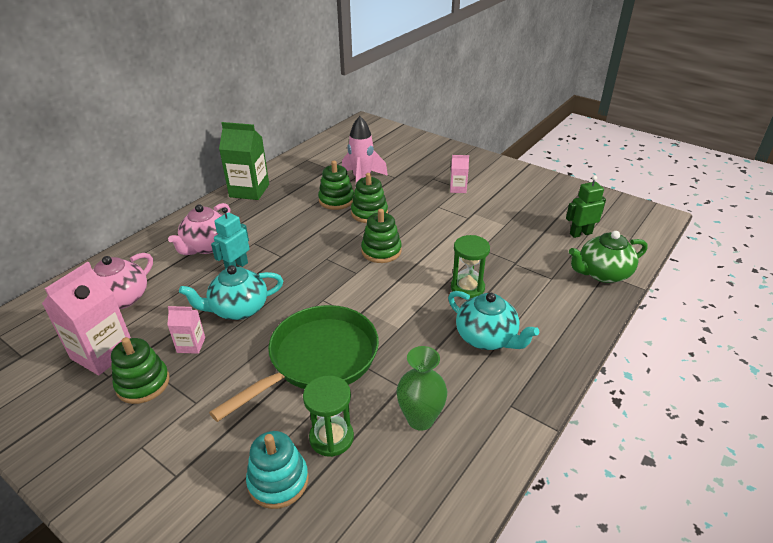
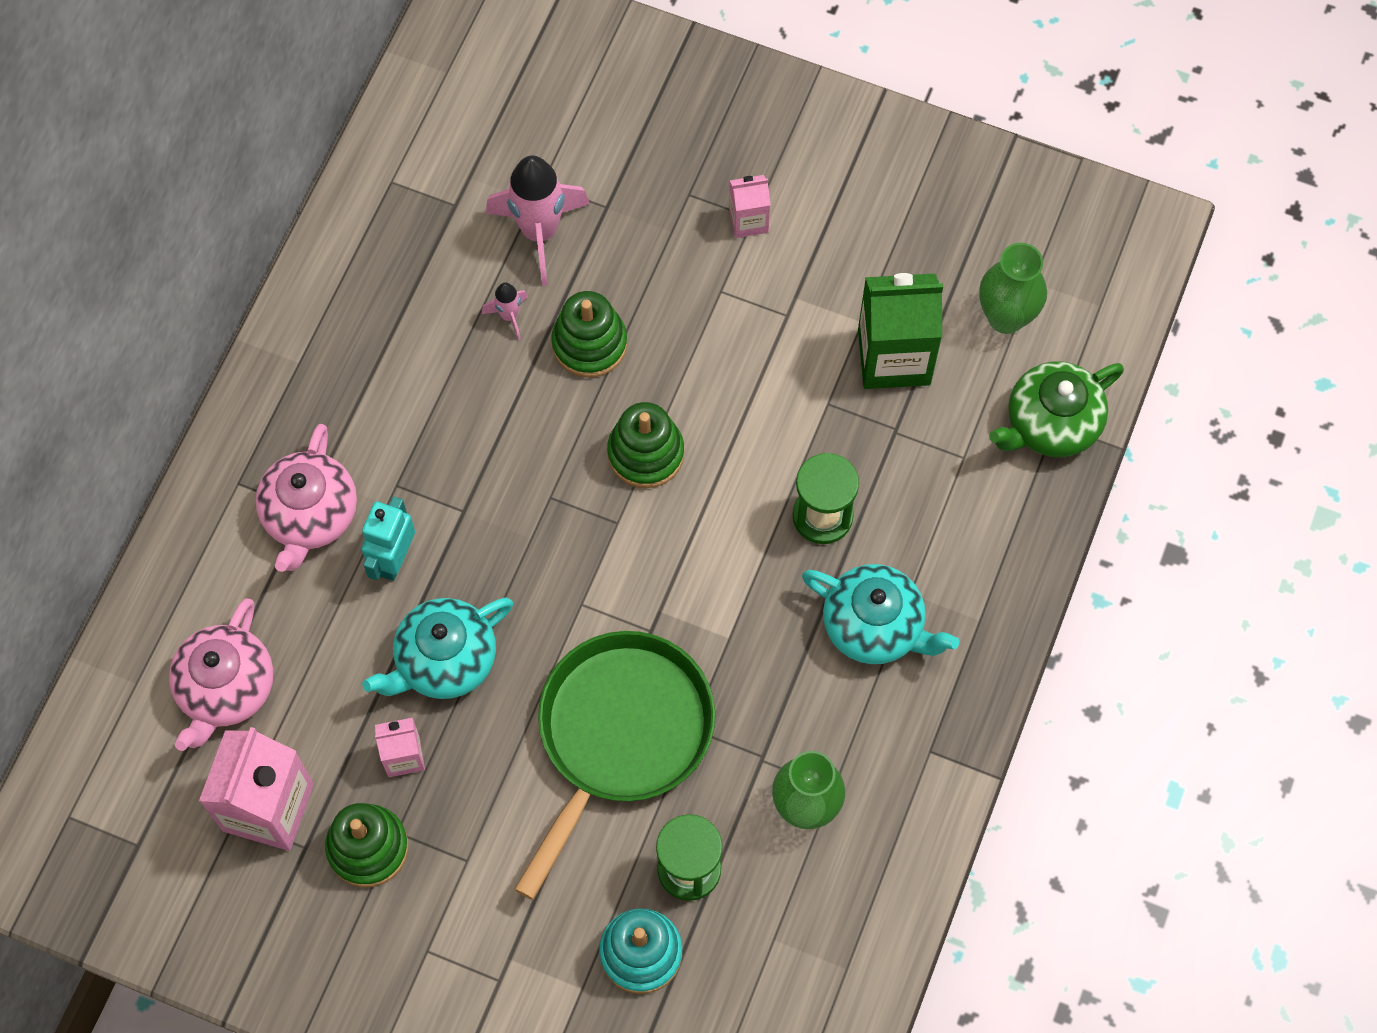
camera: 15 degrees left, 30 degrees up
(249, 190) = (313, 323): green carton -> green carton (894, 357)
(336, 200) = (509, 316): green stacking toy -> pink rocket
(580, 233) = (1006, 317): green robot -> green vase

